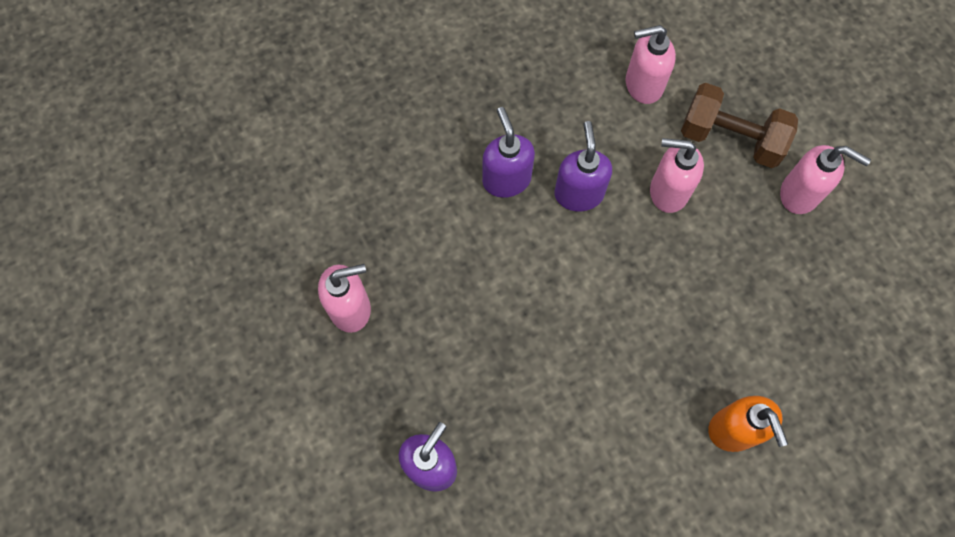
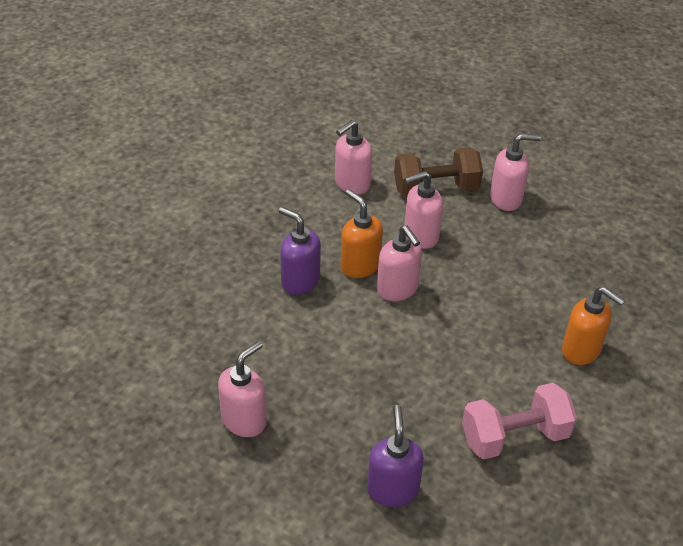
camera: 35 degrees left, 25 degrees down
(578, 193) = (359, 265): purple soap dispenser -> orange soap dispenser
(587, 484) = (514, 437): none -> pink dumbbell
(596, 244) = (397, 289): none -> pink soap dispenser

